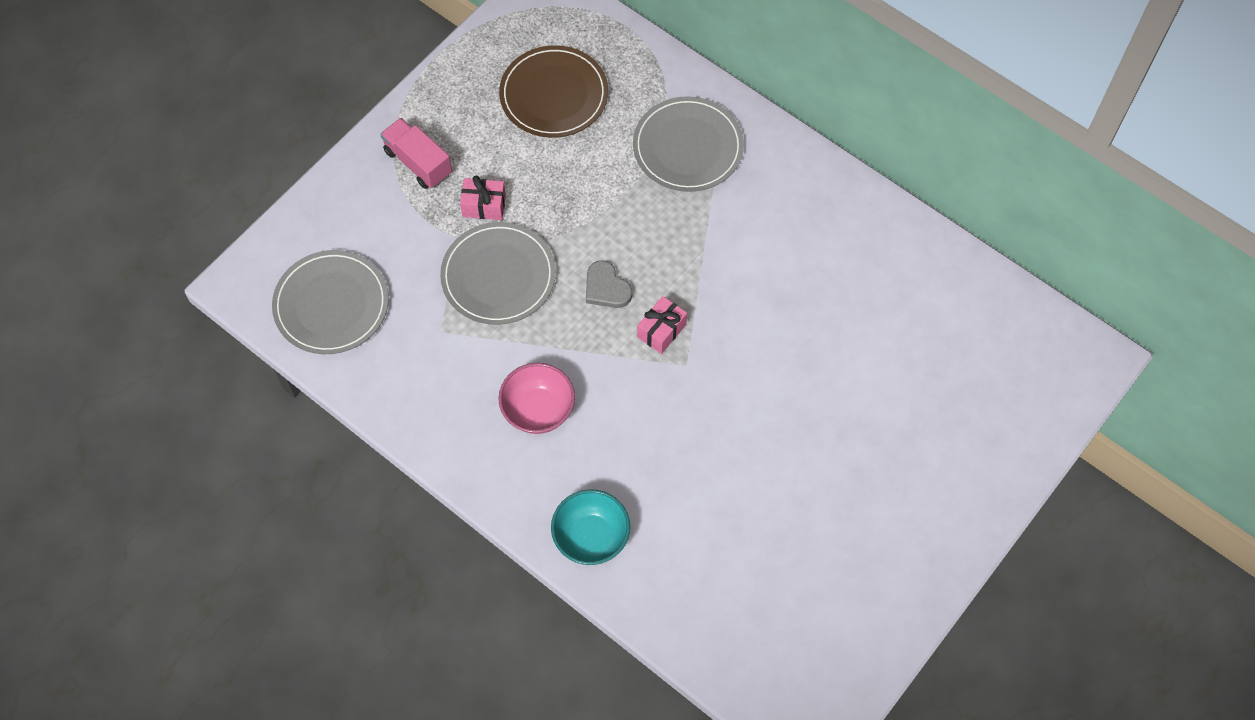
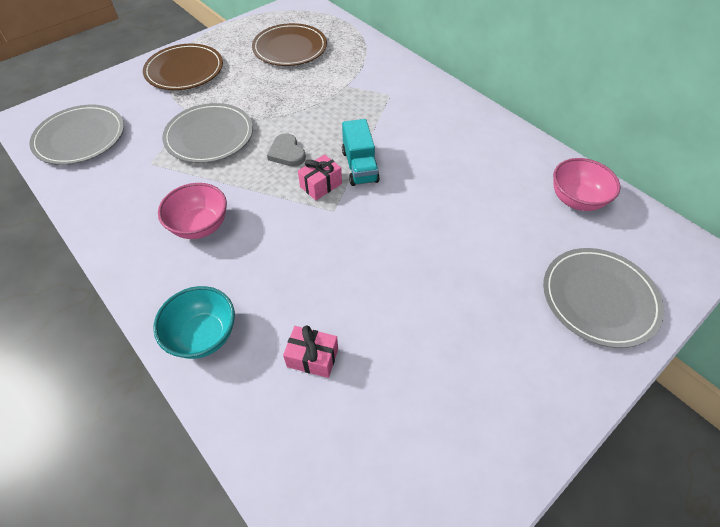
camera: 10 degrees right, 10 degrees down
(418, 163) = (184, 70): pink truck -> brown plate
(484, 205) = (218, 96): pink gift -> pink gift (312, 357)
(688, 147) = (373, 82): grey plate -> grey plate (599, 298)
(702, 294) = (360, 166): none -> turquoise truck
(963, 304) = (576, 199): none -> pink bowl

